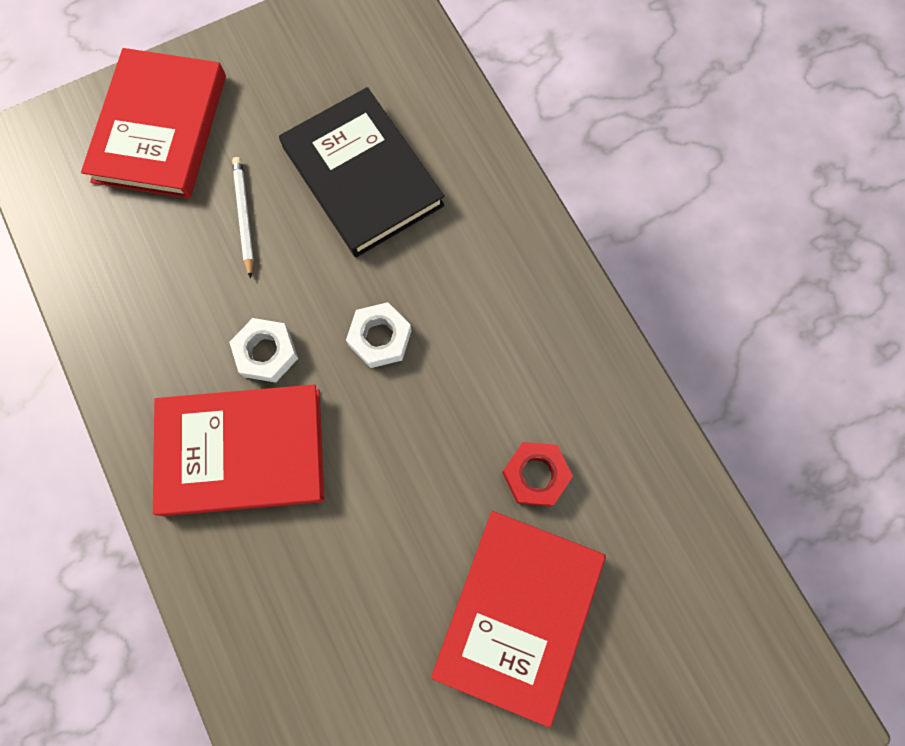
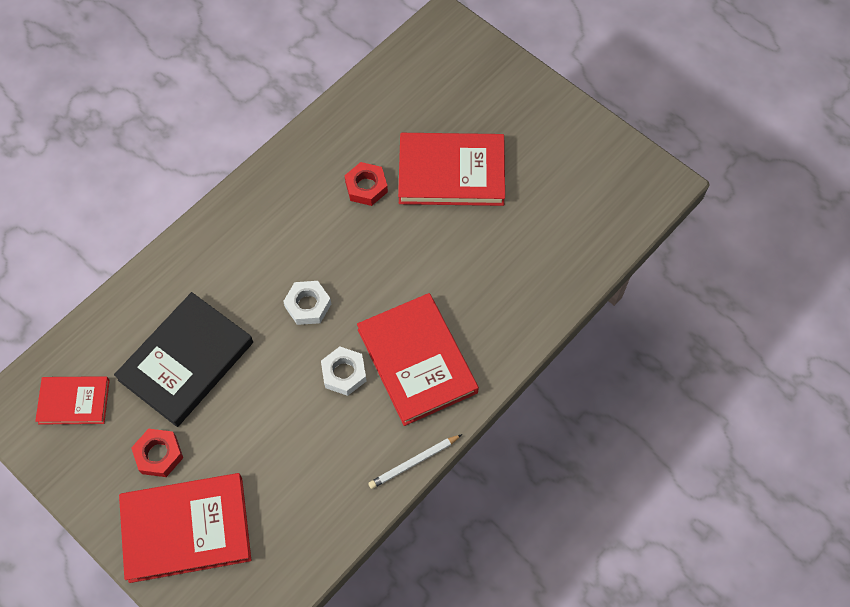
camera: 110 degrees left, 10 degrees down
(244, 216) = (244, 431): white pencil -> white pencil (414, 462)
(259, 121) = (159, 454): none -> red nut
(362, 51) = (74, 401): none -> red book

